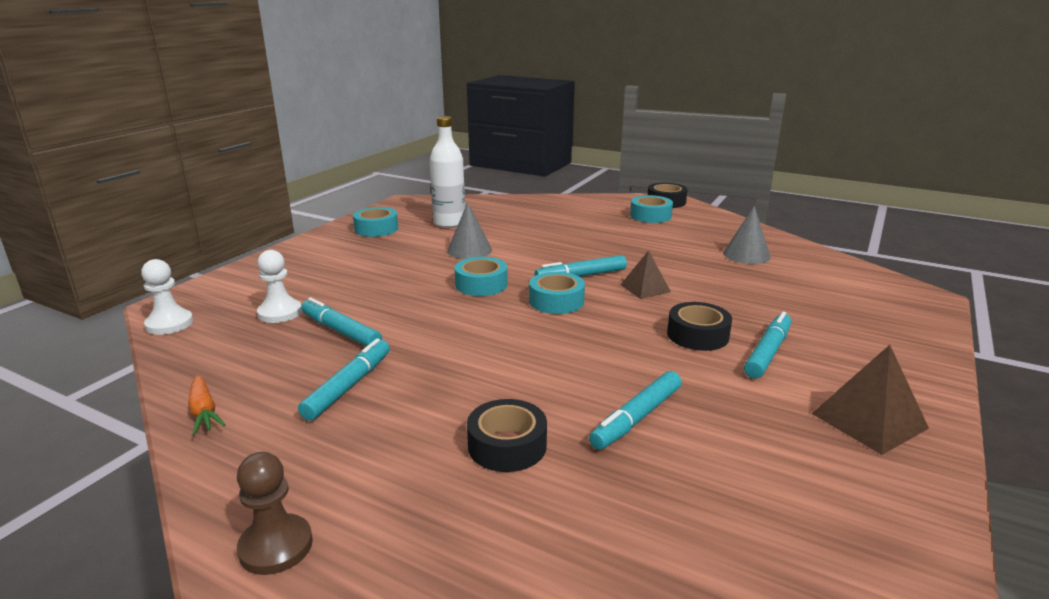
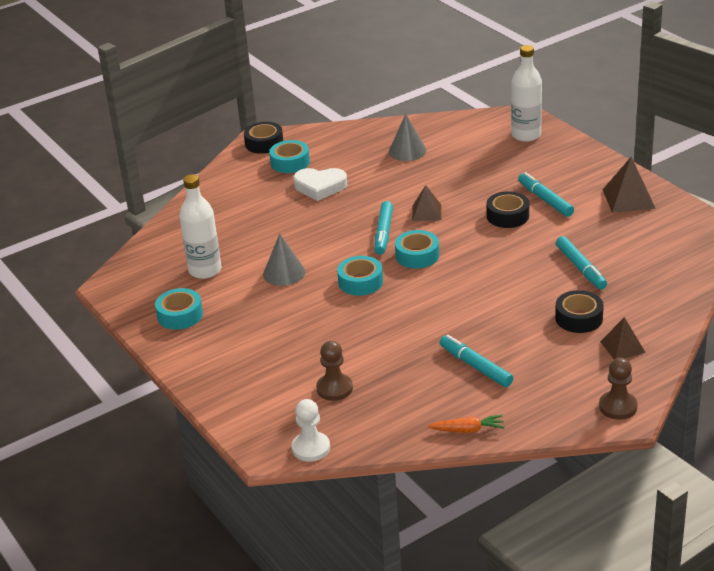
camera: 60 degrees left, 10 degrees up
(280, 313) = (334, 388): white pawn -> brown pawn
(340, 331) = (391, 361): turquoise marker -> none
(454, 511) = (622, 347): none -> brown pyramid
(627, 234) = (320, 187): none -> white heart
(890, 308) = (526, 135): none -> white bottle

